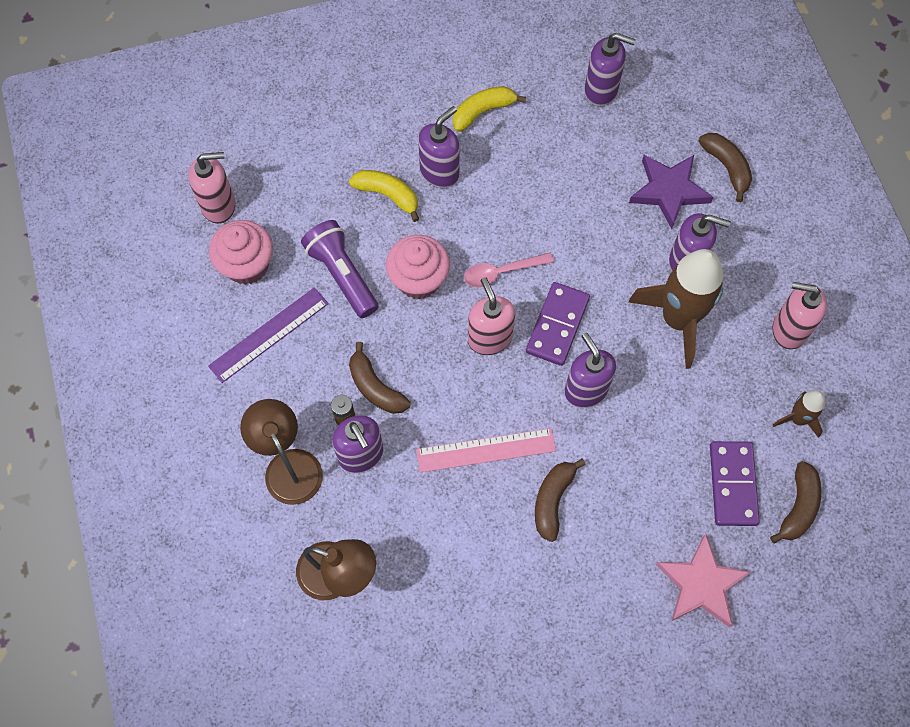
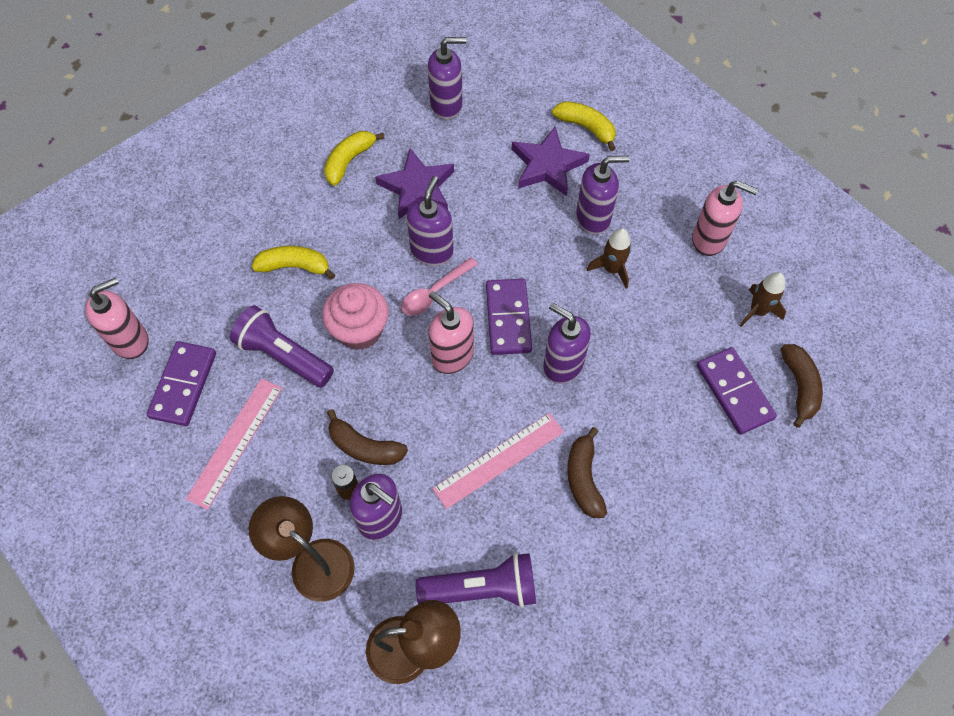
camera: 25 degrees left, 5 degrees down
(247, 265) = (184, 385): pink cupcake -> purple domino
(269, 334) = (235, 442): purple ruler -> pink ruler
(418, 553) = (482, 588): none -> purple flashlight
(440, 172) = (334, 228): purple soap dispenser -> purple soap dispenser (432, 251)
(534, 164) = (417, 188): none -> purple star
(678, 319) = (612, 269): brown rocket -> brown rocket, size x0.49
(701, 584) = (755, 494): pink star -> none
(726, 167) = (586, 128): brown banana -> yellow banana
(789, 329) = (709, 239): pink soap dispenser -> pink soap dispenser turned 150 degrees counterclockwise

